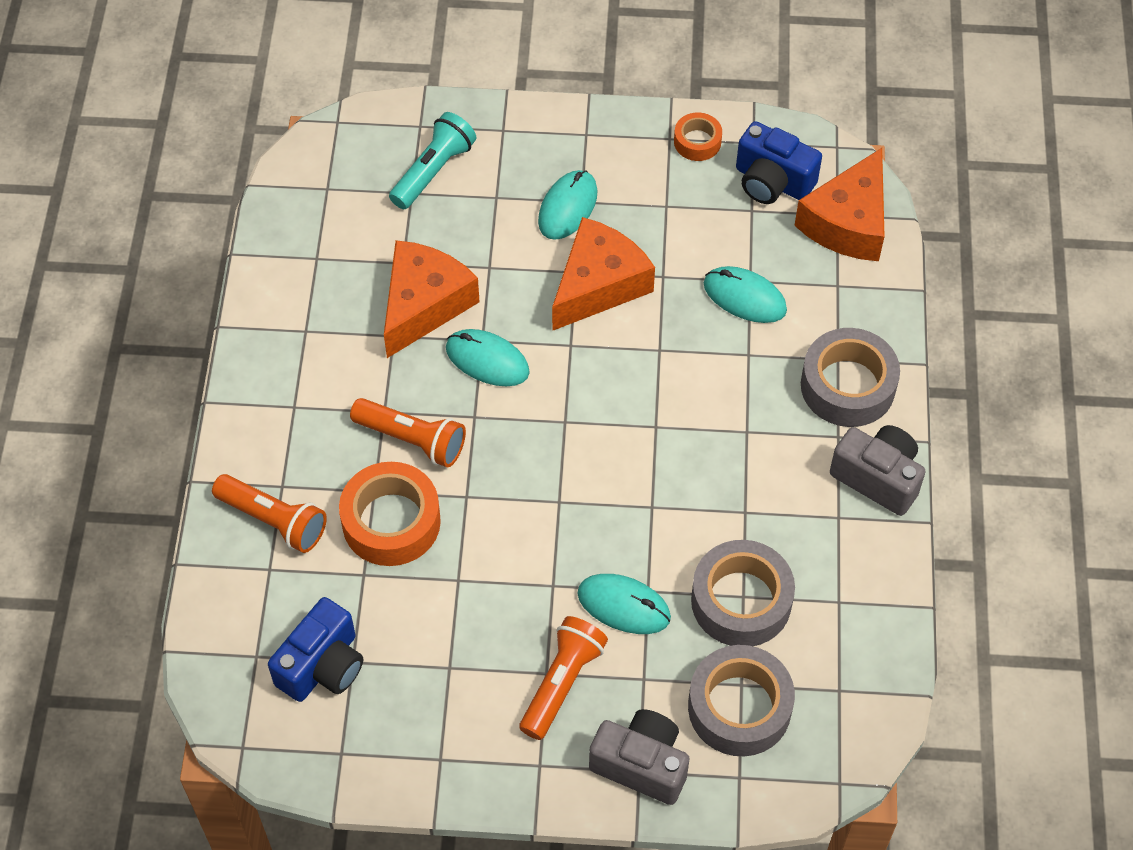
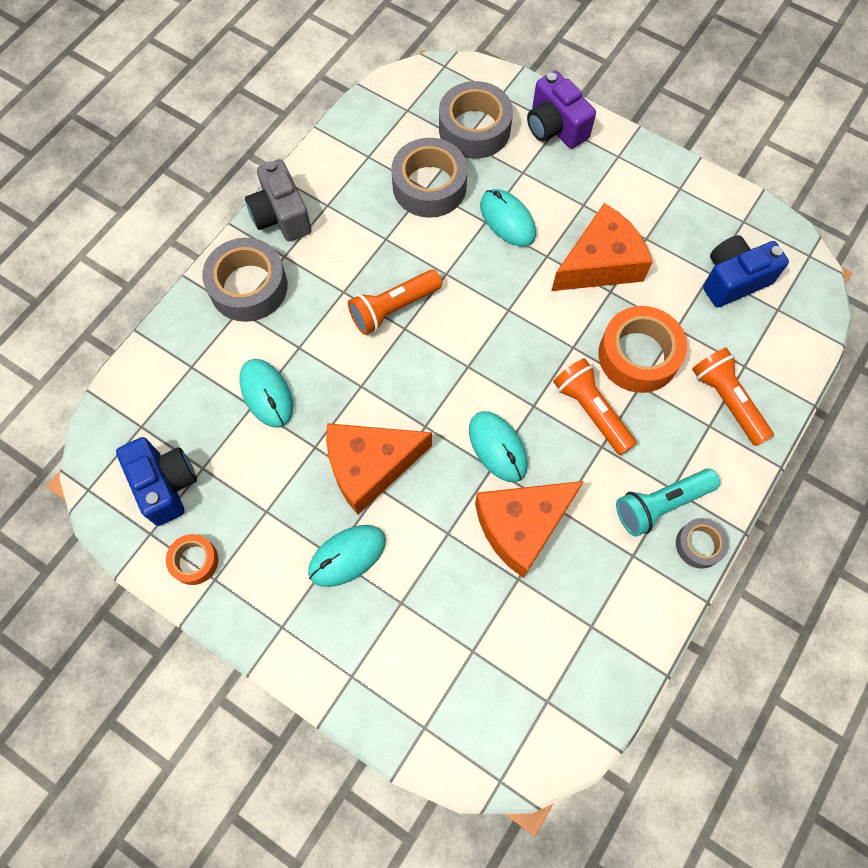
camera: 150 degrees left, 10 degrees up
(246, 369) = (699, 545): none -> grey tape
(433, 171) = (440, 664): turquoise flashlight -> turquoise flashlight (661, 505)
(561, 683) = (577, 194): orange flashlight -> orange flashlight (393, 308)
(641, 764) = (555, 127): grey camera -> purple camera
(848, 222) = (138, 414): orange cheese -> orange cheese (600, 263)

